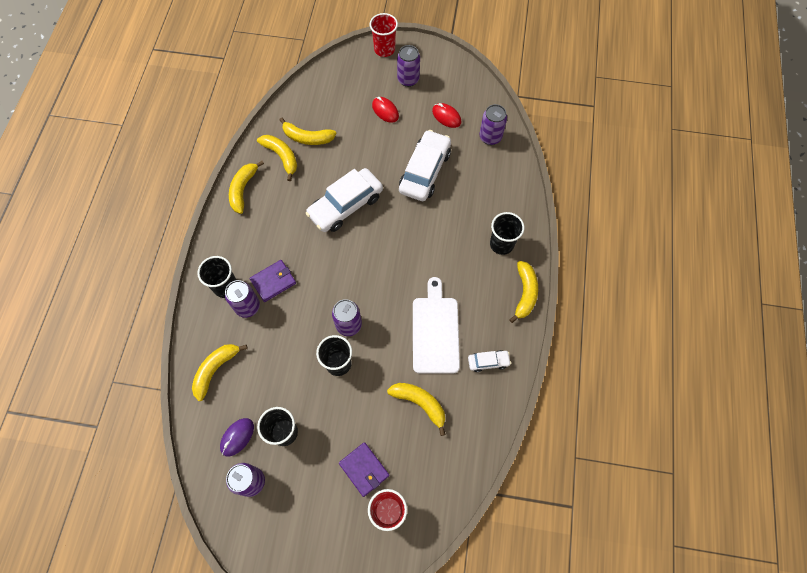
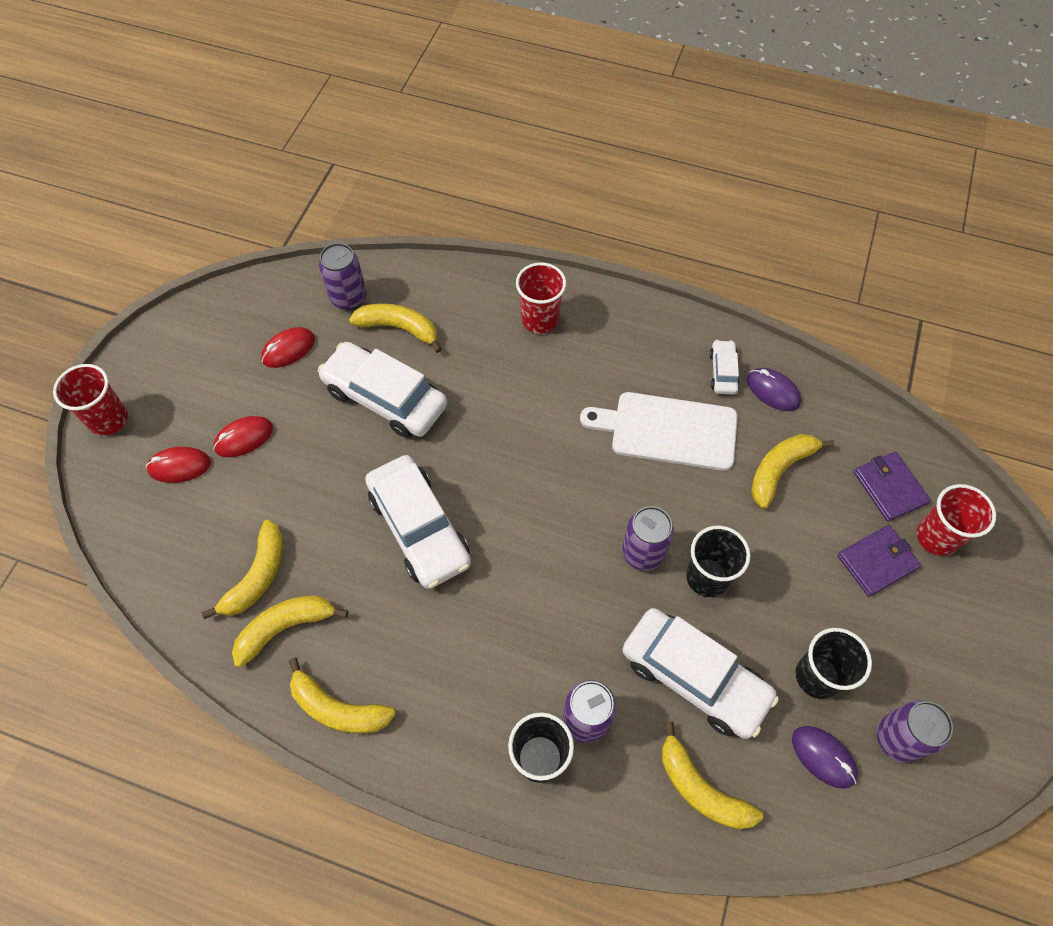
camera: 80 degrees left, 5 degrees down
(273, 281) = (544, 668): purple wallet -> purple wallet (889, 488)
(276, 361) = (694, 677): none -> white car
(363, 87) = (179, 466): none -> red mouse
(408, 79) = (191, 392): purple can -> none
(480, 396) = (773, 391): none -> purple mouse
(501, 244) = (540, 319): black cup -> red cup
(525, 293) = (624, 307): yellow banana -> yellow banana (399, 328)

